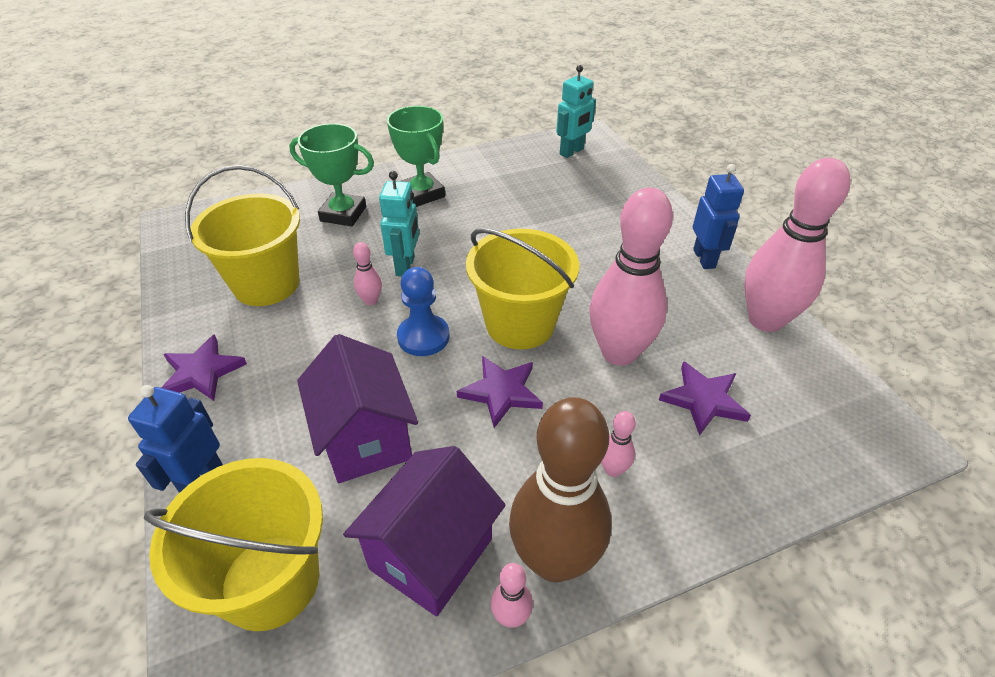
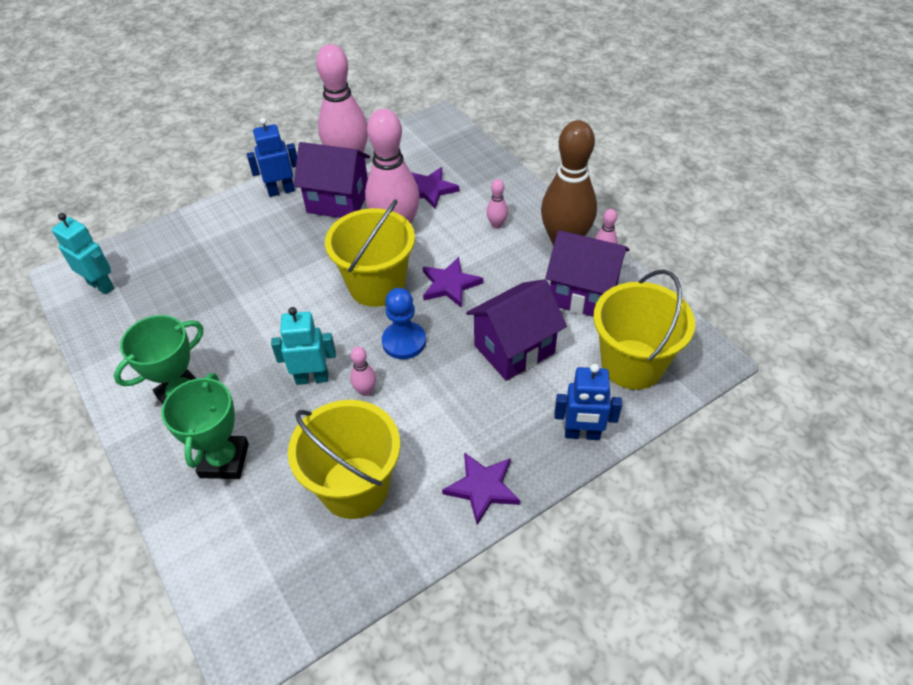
camera: 100 degrees left, 5 degrees up
(681, 304) = (338, 201): none -> purple house

